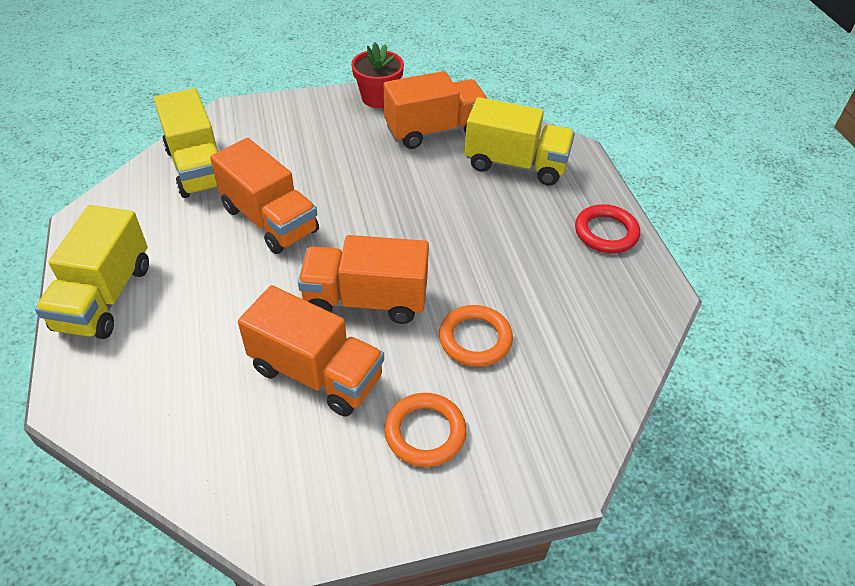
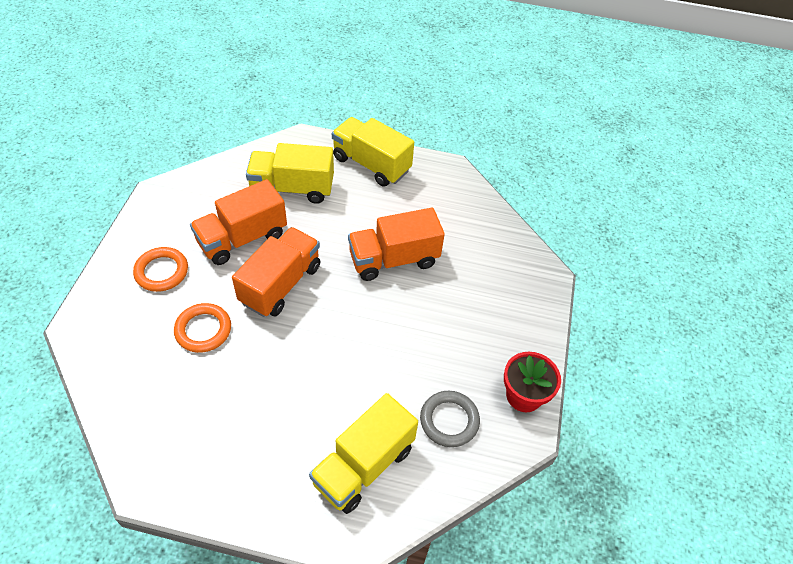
camera: 115 degrees right, 5 degrees up
(197, 168) = (478, 236): yellow truck -> yellow truck (292, 188)
(435, 130) = (449, 420): orange truck -> grey ring
(606, 232) = (233, 488): red ring -> none

